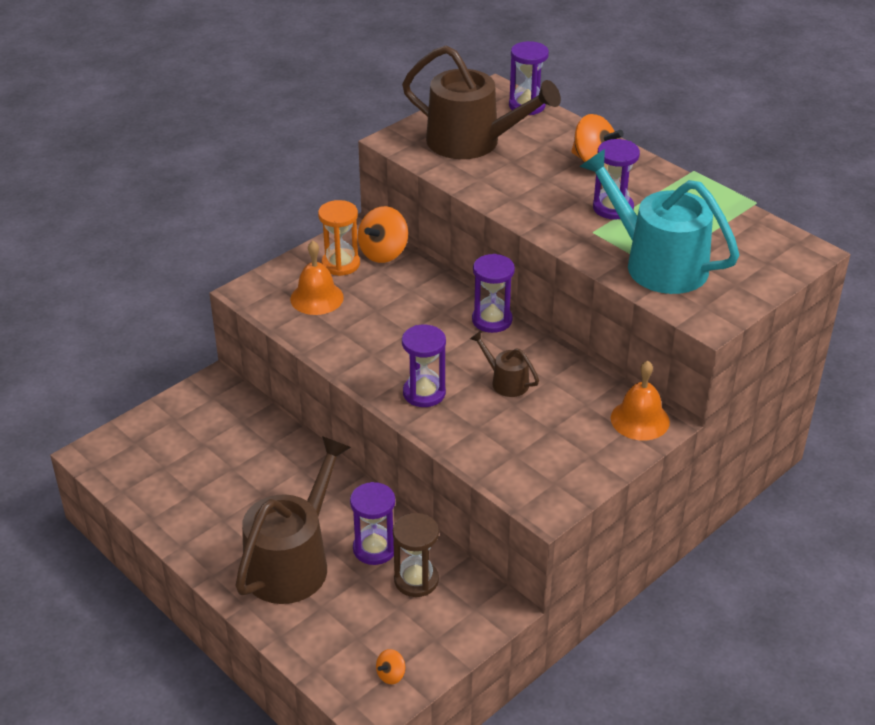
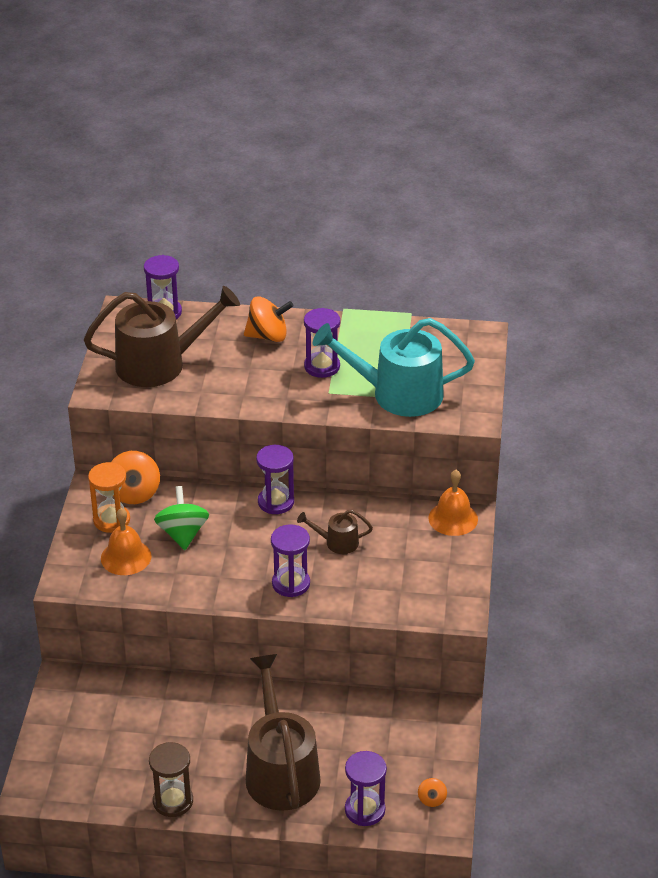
camera: 40 degrees left, 0 degrees up
(374, 548) = (326, 725): purple hourglass -> purple hourglass (365, 810)
(383, 304) = (182, 534): none -> green spinning top
(416, 580) = (378, 728): brown hourglass -> brown hourglass (173, 801)

